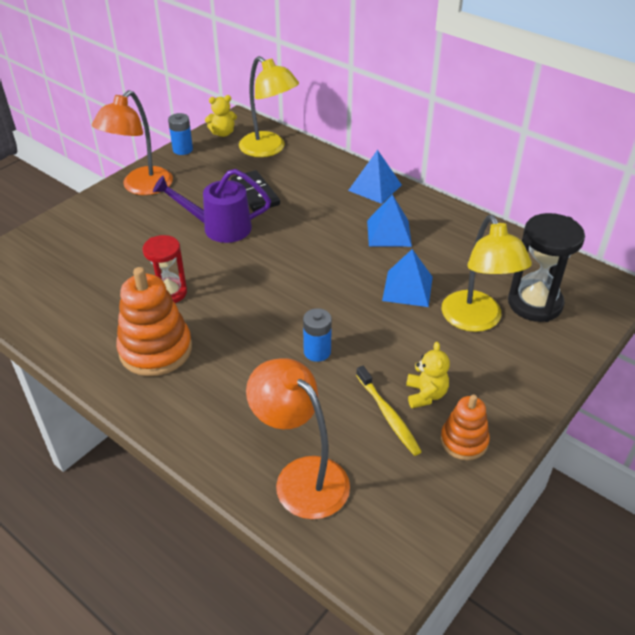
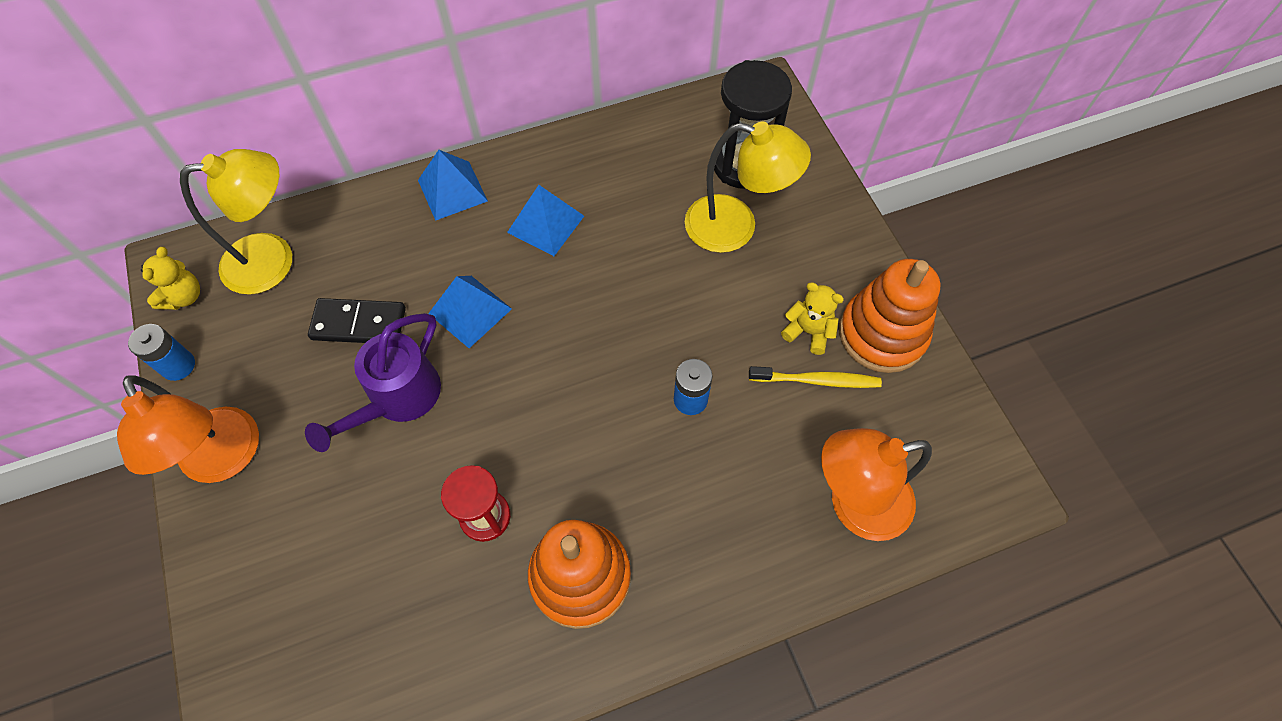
camera: 60 degrees left, 20 degrees up
(407, 288) = (648, 259): blue pyramid -> blue pyramid (470, 311)
(464, 441) = (882, 334): orange stacking toy -> orange stacking toy, size x1.71

